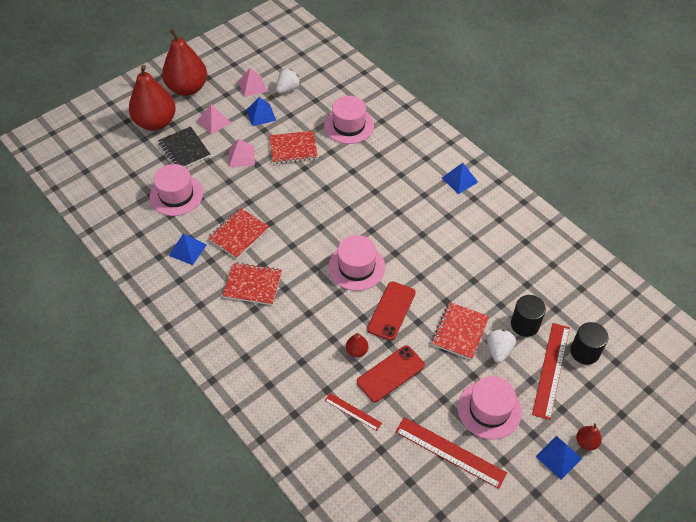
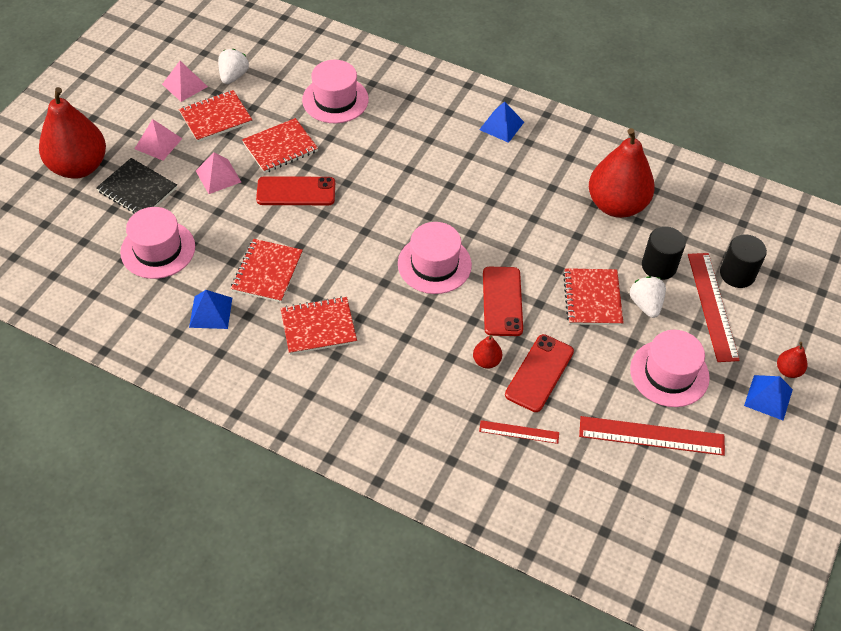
camera: 25 degrees left, 0 degrees up
(187, 88) = (98, 111): red pear -> red pear (616, 205)
(261, 115) = (216, 117): blue pyramid -> red notebook
(287, 183) = (296, 191): none -> red phone

